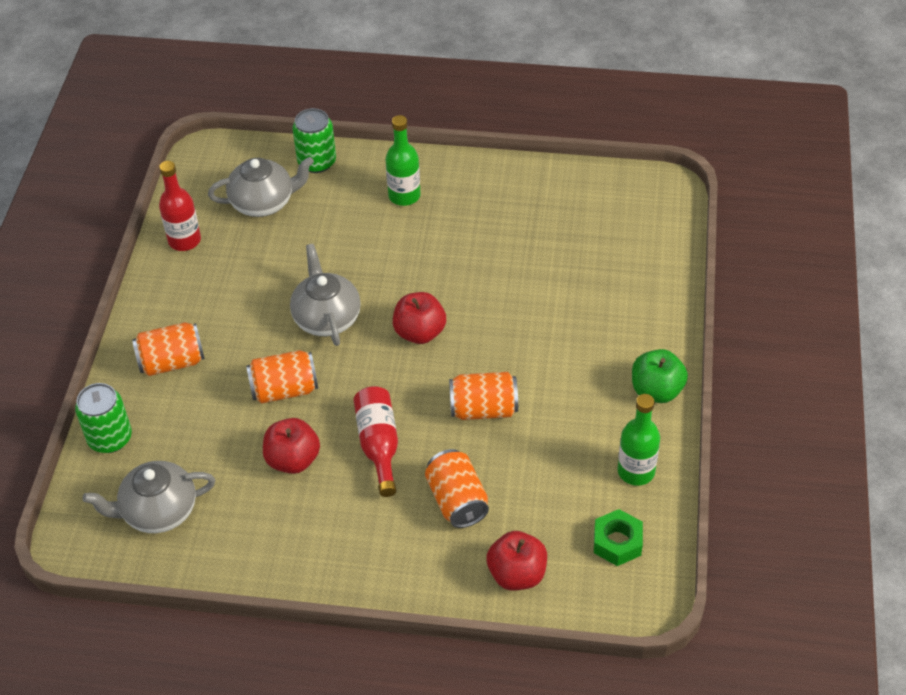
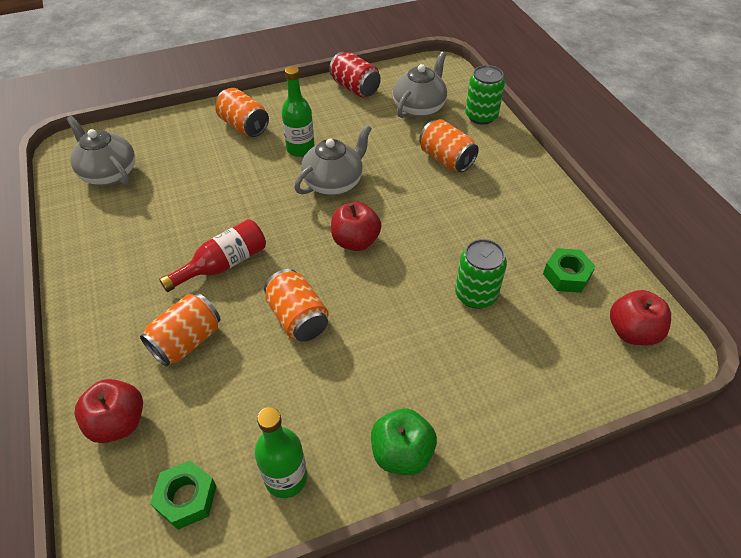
camera: 60 degrees right, 0 degrees up
(110, 438) = (163, 126): green can -> green can (475, 294)
(184, 240) = (355, 88): red bottle -> red can
(263, 202) = (419, 107): grey teapot -> grey teapot turned 105 degrees counterclockwise
(284, 390) = (250, 189): orange can -> orange can (446, 159)
(293, 460) = (185, 221): red apple -> red apple (632, 332)
(404, 196) = (491, 174): green bottle -> green bottle (300, 149)
(558, 208) = (566, 275): none -> green nut

